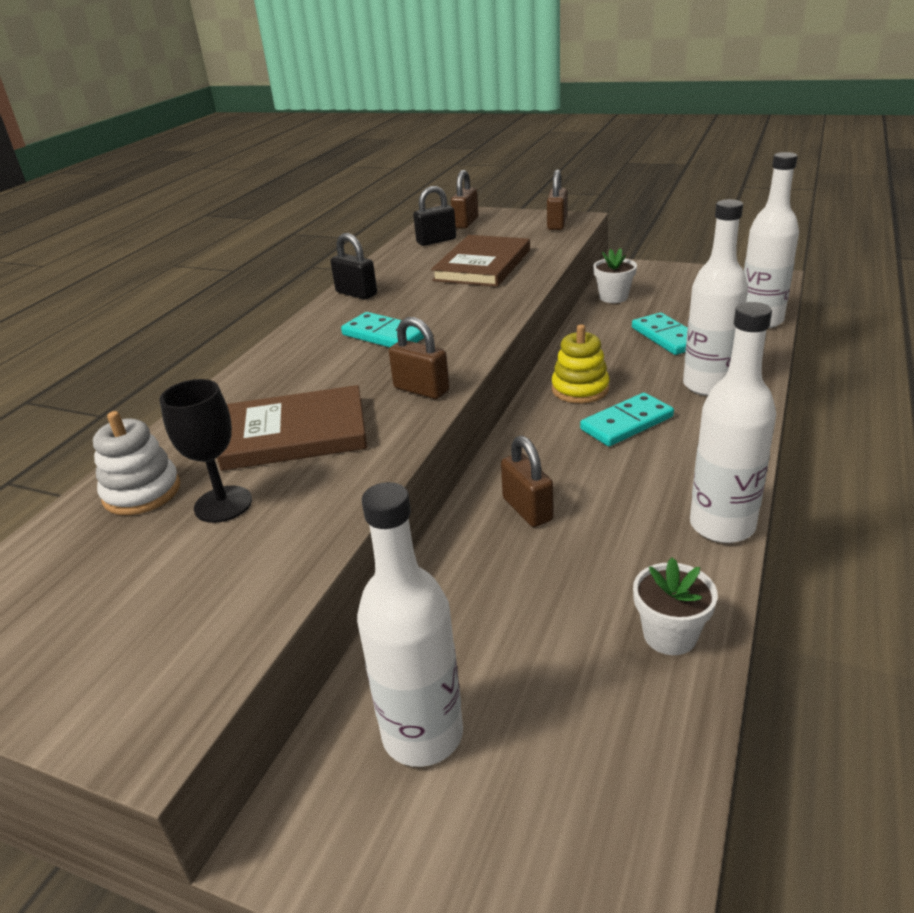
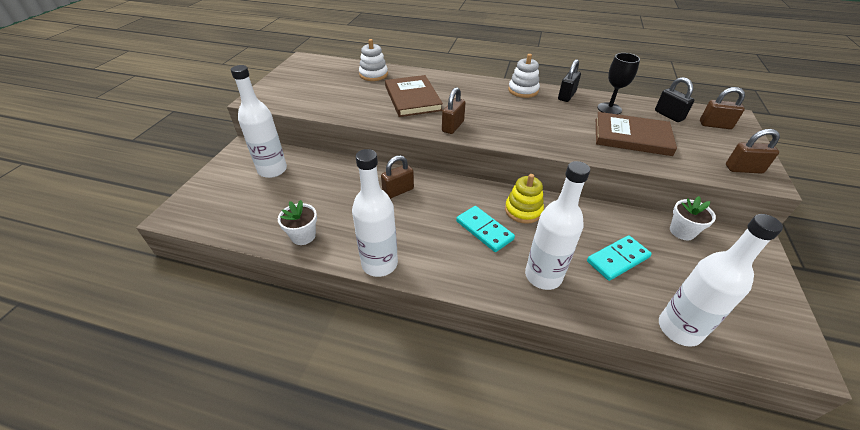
camera: 80 degrees right, 10 degrees up
(223, 504) = (363, 91): black goblet -> black goblet (609, 109)
(321, 324) = (523, 90): none -> white stacking toy
(385, 335) = (513, 110): turquoise domino -> none

